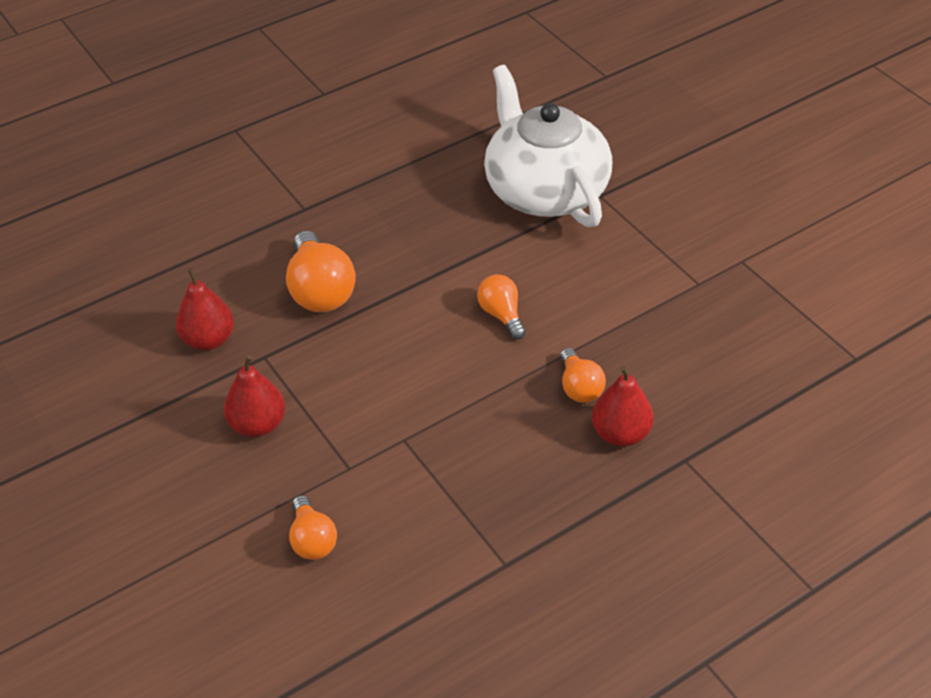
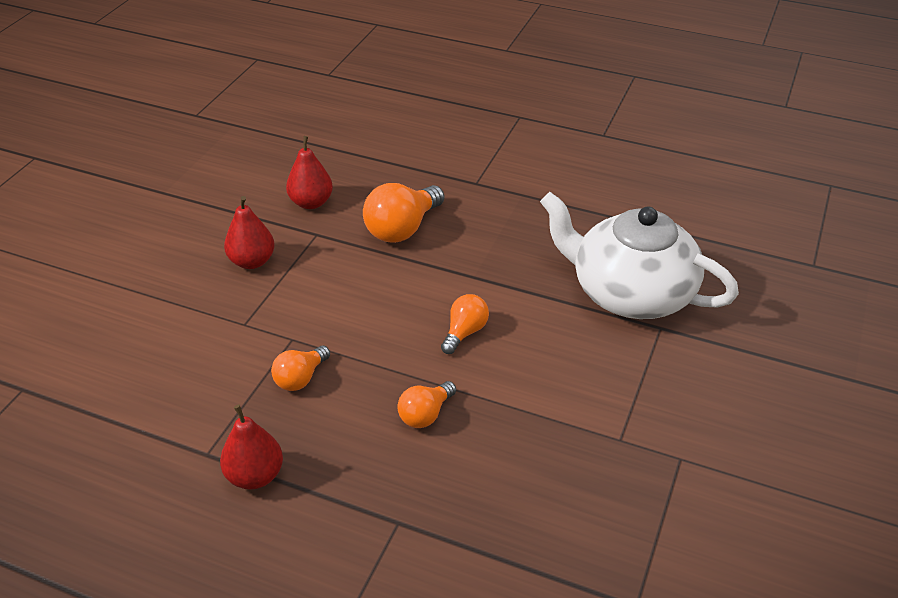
camera: 55 degrees right, 5 degrees down
(312, 540) = (165, 337): orange light bulb -> orange light bulb (300, 378)
(545, 190) = (630, 292): white teapot -> white teapot turned 90 degrees counterclockwise
(620, 434) = (394, 464): red pear -> red pear (255, 476)

